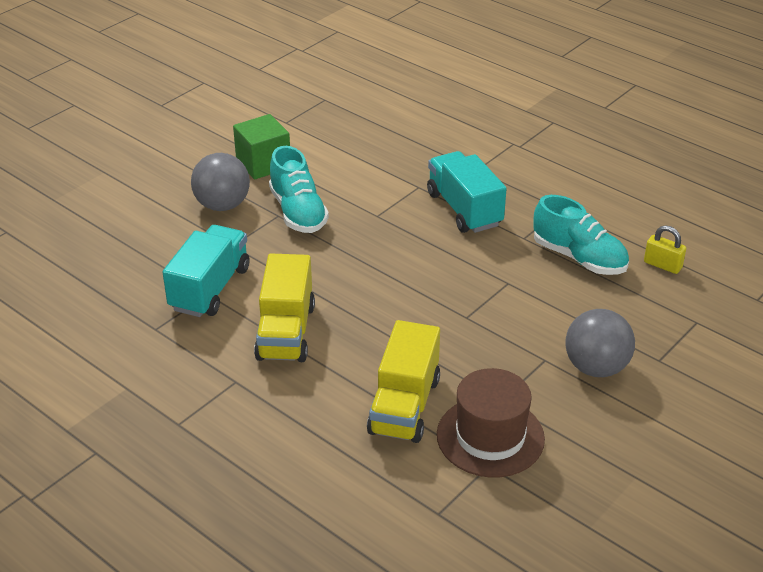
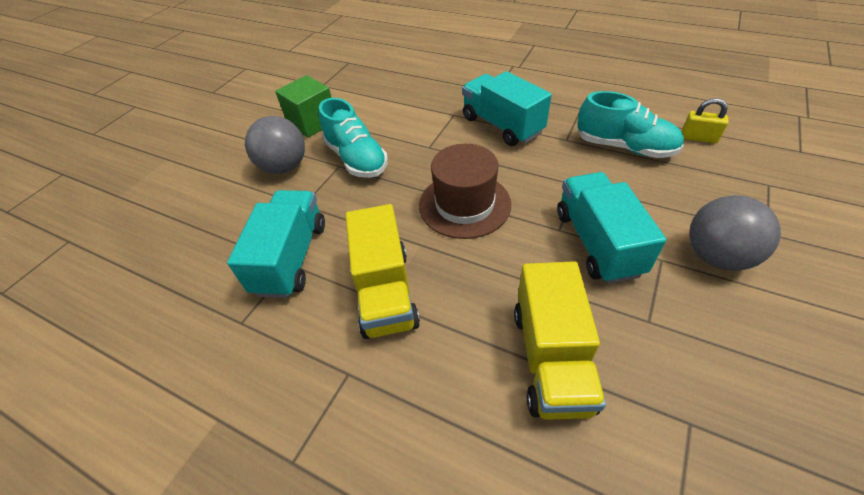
camera: 10 degrees left, 10 degrees up
(490, 437) = (667, 378): brown hat -> brown hat (464, 204)
(495, 335) = (597, 243): none -> turquoise truck

